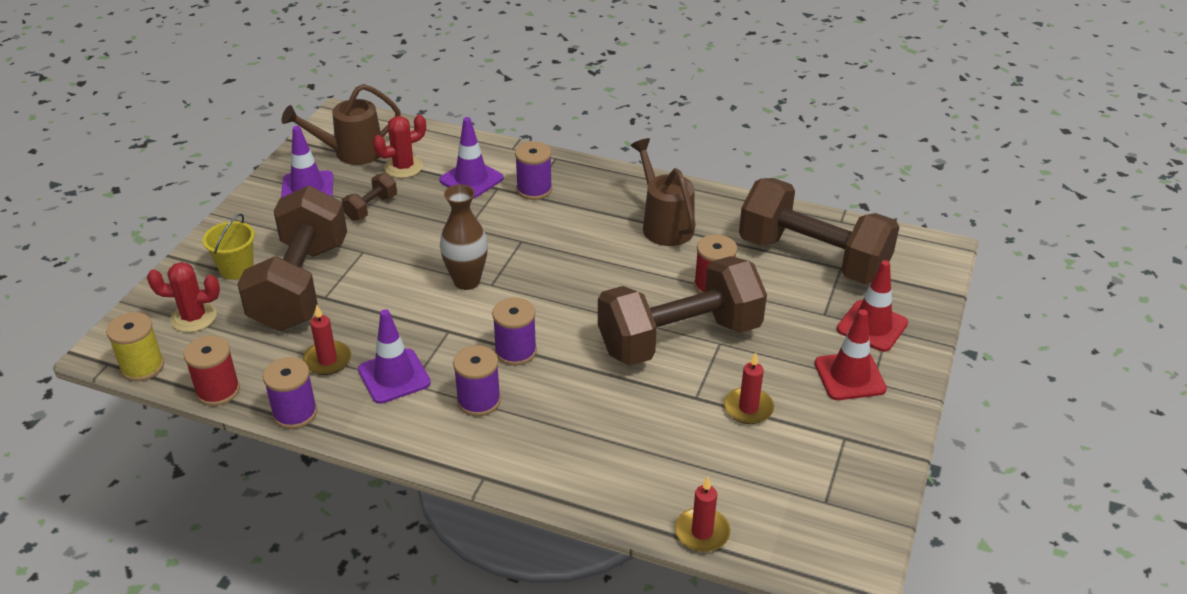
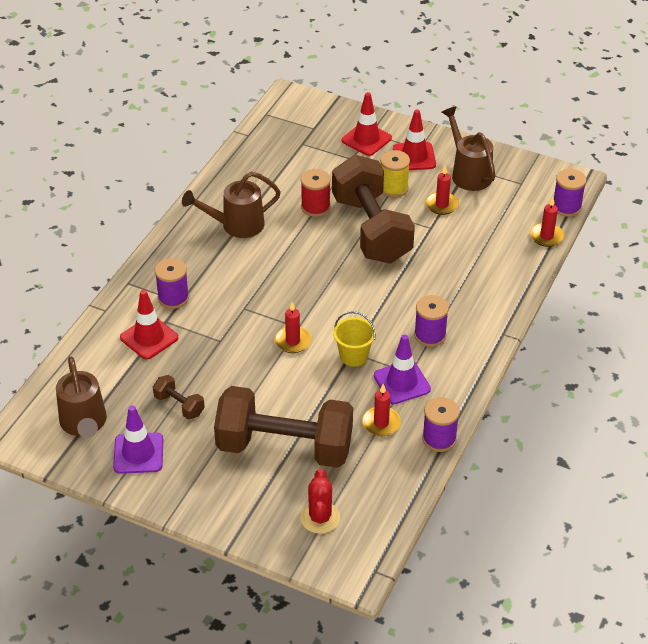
camera: 85 degrees left, 5 degrees up
(142, 367) = (381, 545): yellow spool -> yellow spool (393, 188)
(218, 391) = (412, 489): red spool -> none
(236, 269) = (255, 495): yellow bucket -> yellow bucket (354, 356)
(403, 167) = (118, 384): red cactus -> none
(466, 281) = (293, 341): brown vase -> red candle
(471, 179) = (149, 338): purple traffic cone -> red traffic cone
(515, 351) = (378, 314): purple spool -> purple spool (566, 207)
(813, 258) = (290, 155): brown dumbbell -> none
(830, 437) = (468, 173): none -> brown watering can

